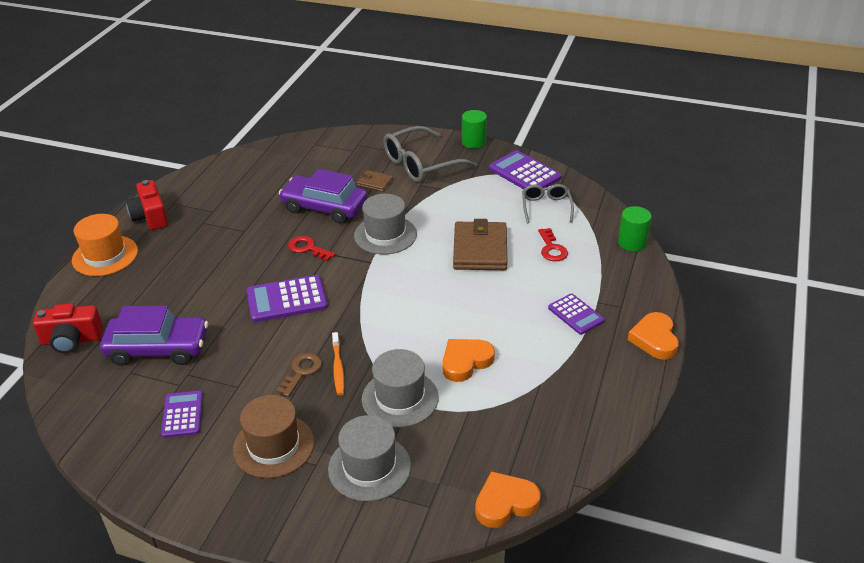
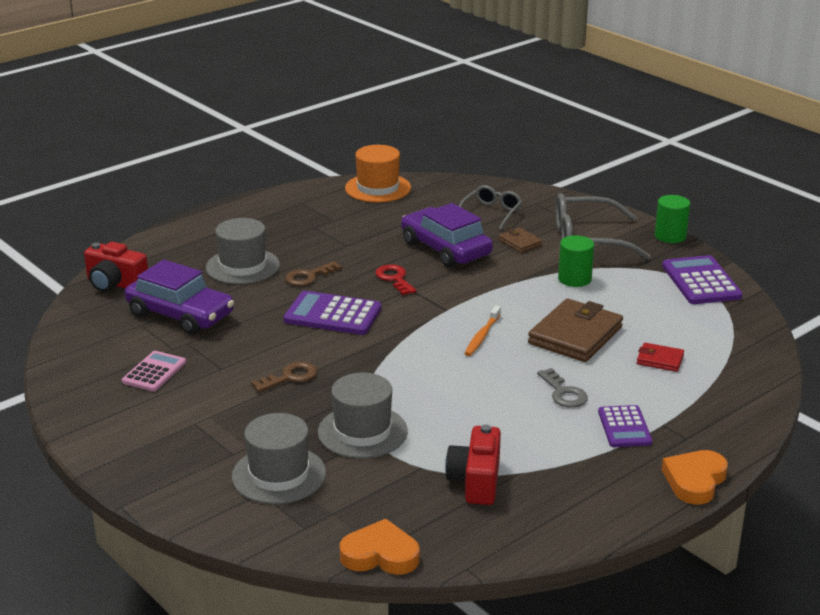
camera: 30 degrees right, 10 degrees down
(105, 255) = (202, 227): orange hat -> orange hat (378, 188)
(150, 217) = (270, 208): red camera -> red camera (476, 481)
(182, 414) = (154, 372): purple calculator -> pink calculator
(237, 271) = (309, 276): none -> brown key
(273, 446) = (209, 425): brown hat -> none
(338, 368) = (327, 386): orange toothbrush -> orange toothbrush (482, 336)
(385, 235) = (485, 291): grey hat -> grey hat (242, 266)
(465, 362) = (459, 426): orange heart -> none
(512, 302) = (563, 393): none -> grey key
(546, 207) = (693, 320): grey glasses -> grey glasses (491, 213)
(552, 248) = (660, 360): red key -> red wallet
(632, 243) = (765, 384): green cylinder -> green cylinder (574, 279)

